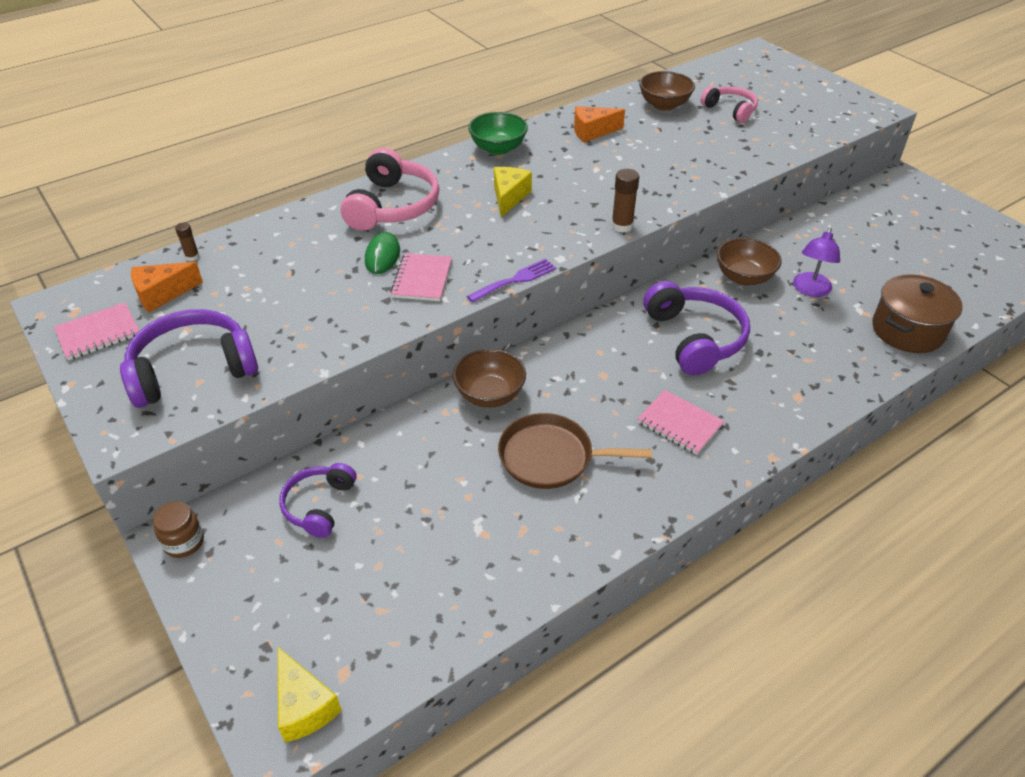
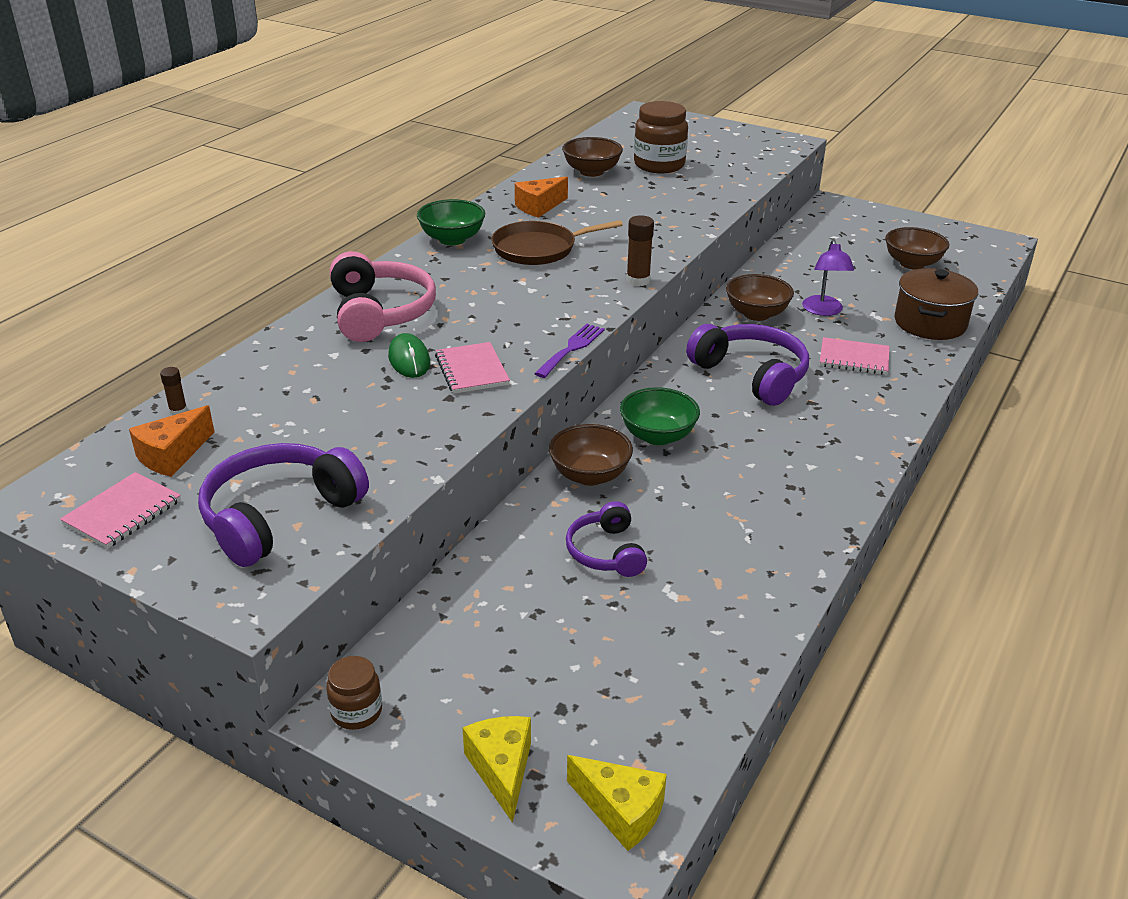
camera: 25 degrees left, 10 degrees down
(319, 505) = (487, 627): purple headphones -> purple headphones (606, 552)
(509, 197) = (501, 279): yellow cheese -> yellow cheese (501, 770)
(551, 457) = (695, 511): brown pan -> brown pan (538, 249)
(571, 374) = (658, 436): none -> green bowl
(679, 424) = (793, 449): pink notebook -> pink notebook (854, 358)
(730, 110) = (659, 165): pink headphones -> brown jar
(937, 261) = (912, 264): none -> brown bowl

